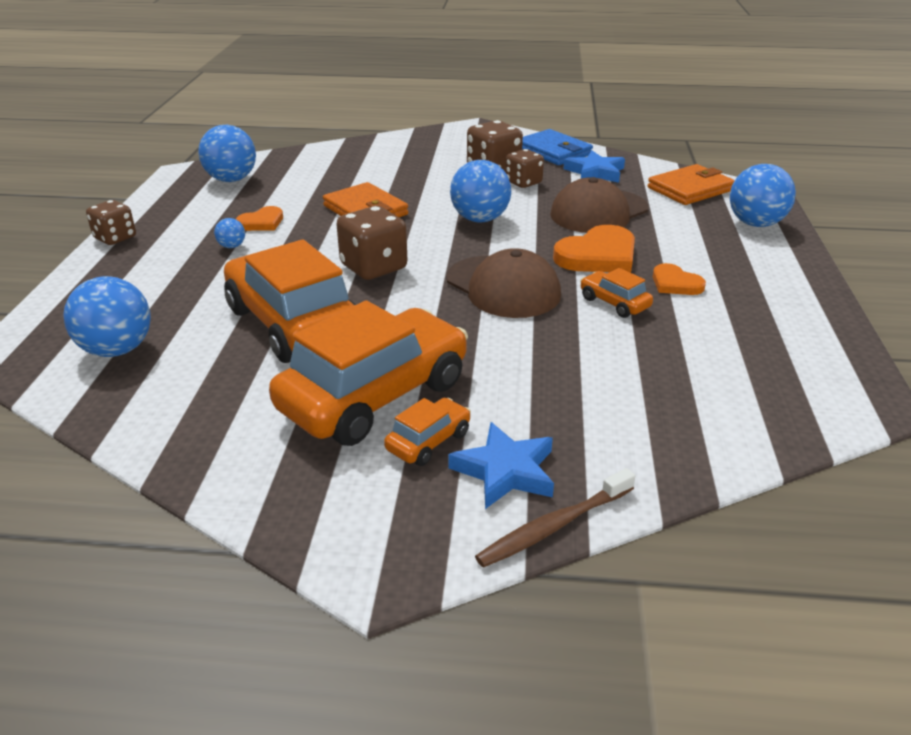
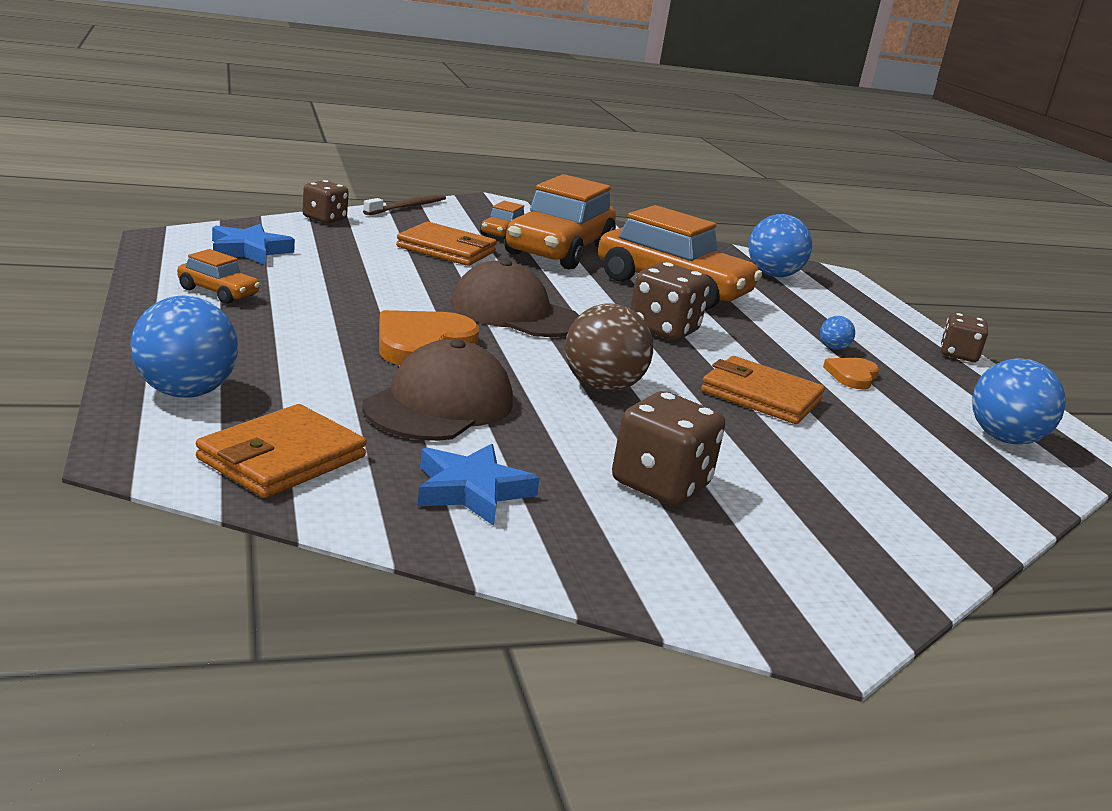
camera: 155 degrees right, 10 degrees down
(480, 219) = (602, 387): blue ball -> brown ball
(505, 471) = (445, 222): blue star -> blue star (249, 250)
(523, 182) = (588, 457): brown dice -> brown dice (324, 218)
(531, 393) = (446, 249): none -> orange wallet
(553, 151) = (583, 550): blue wallet -> none
(614, 303) = (393, 300): orange car -> orange car (218, 292)
(675, 283) = (325, 316): orange heart -> none

